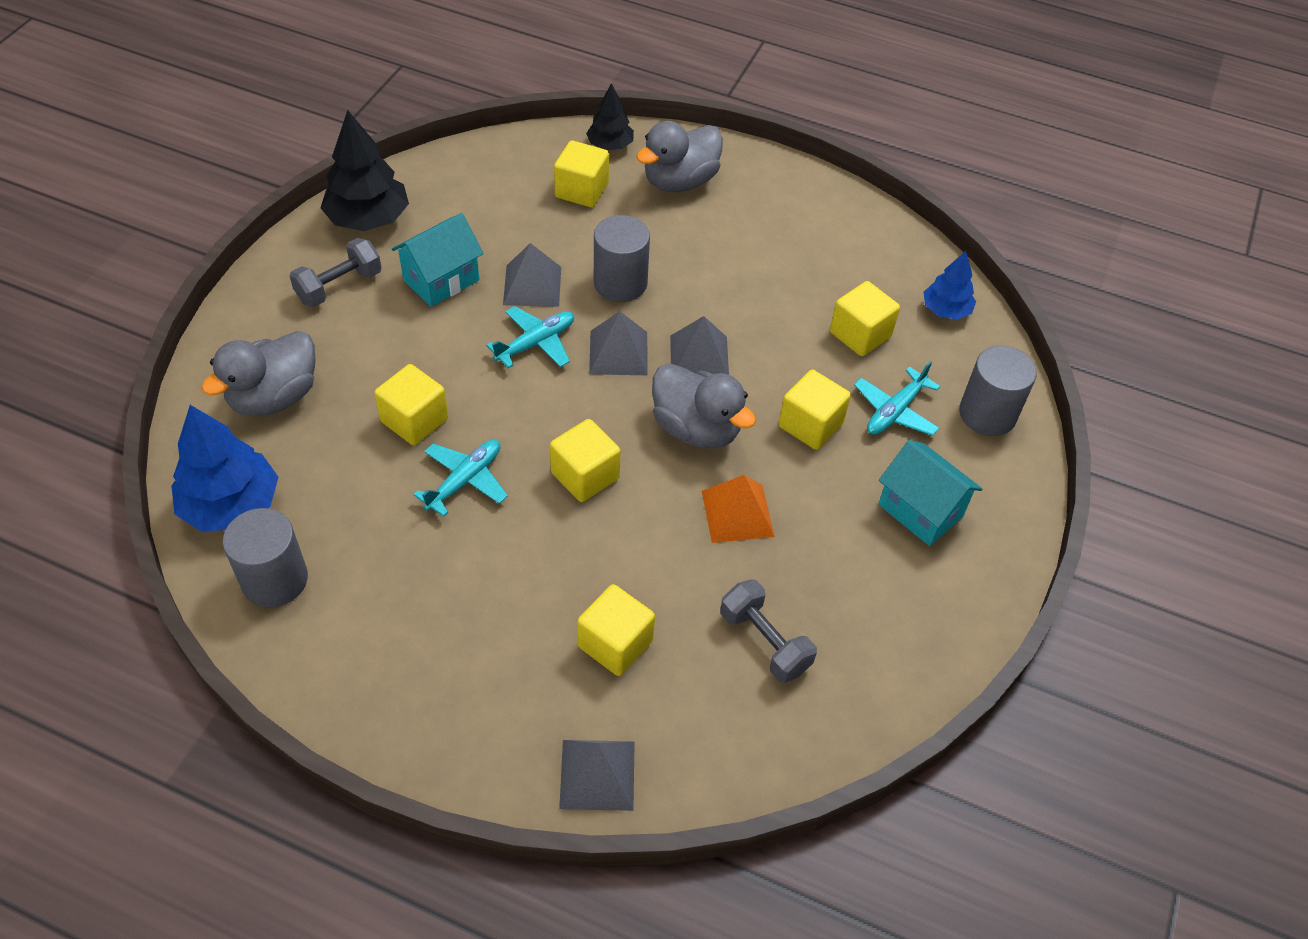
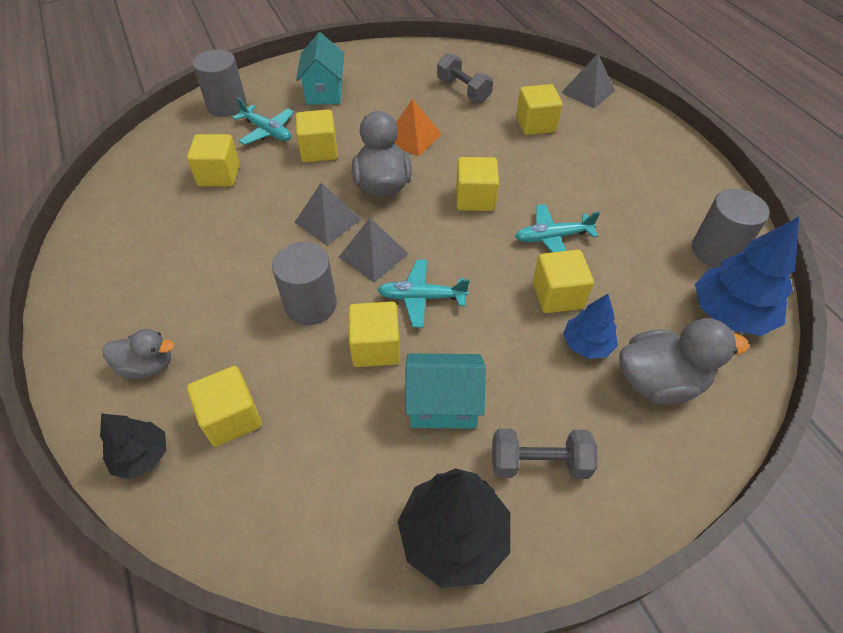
camera: 135 degrees left, 0 degrees up
(532, 285) = (376, 347): grey pyramid -> yellow cube
(680, 181) = (148, 366): grey duck -> grey duck, size x0.64
(765, 642) = (463, 91): grey dumbbell -> grey dumbbell turned 45 degrees counterclockwise
(895, 411) = (267, 131): turquoise plane -> turquoise plane turned 45 degrees clockwise
(946, 310) = (153, 158): blue tree -> blue tree (587, 344)

